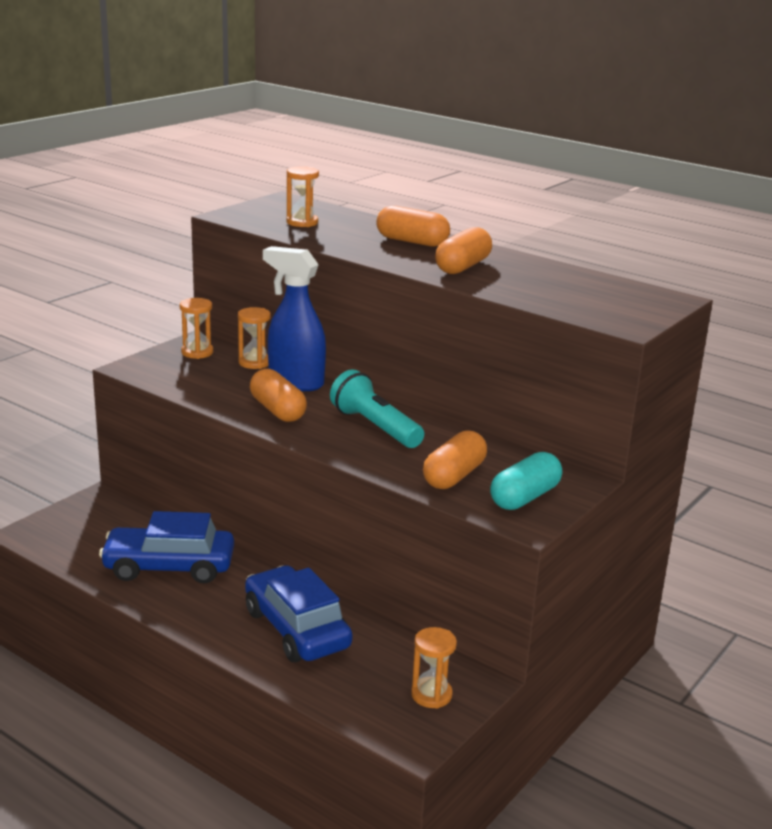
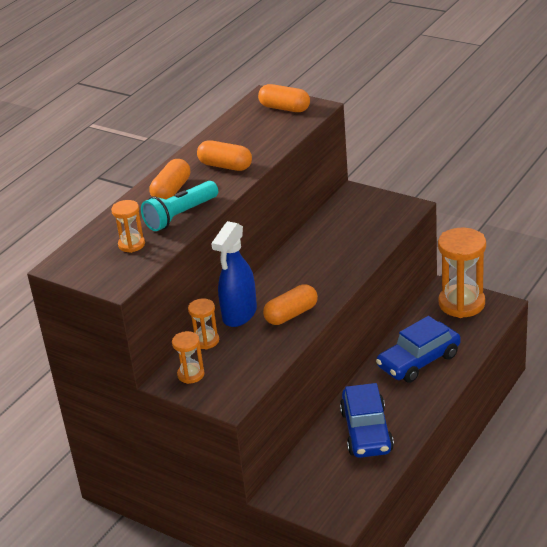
camera: 90 degrees left, 10 degrees up
(375, 427) = (305, 270): turquoise flashlight -> turquoise flashlight (180, 215)
(431, 695) = (461, 303): orange hourglass -> orange hourglass, size x2.00
(454, 476) = (364, 234): orange capsule -> orange capsule (284, 108)
(524, 497) = (381, 209): turquoise capsule -> none

